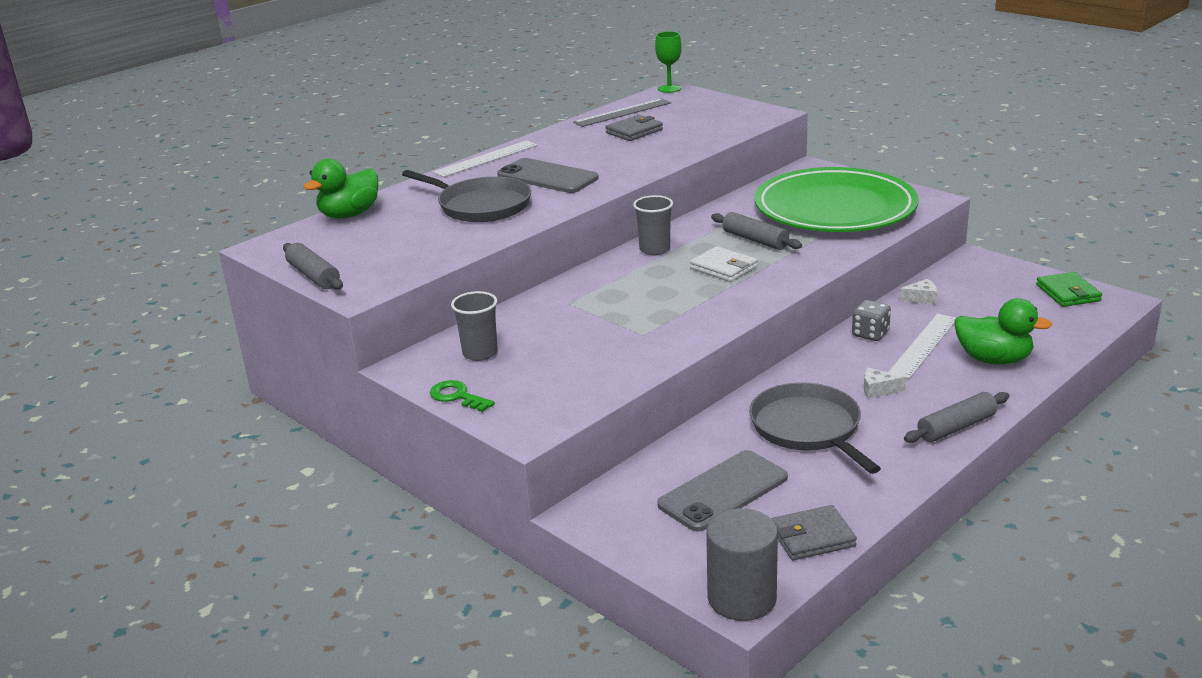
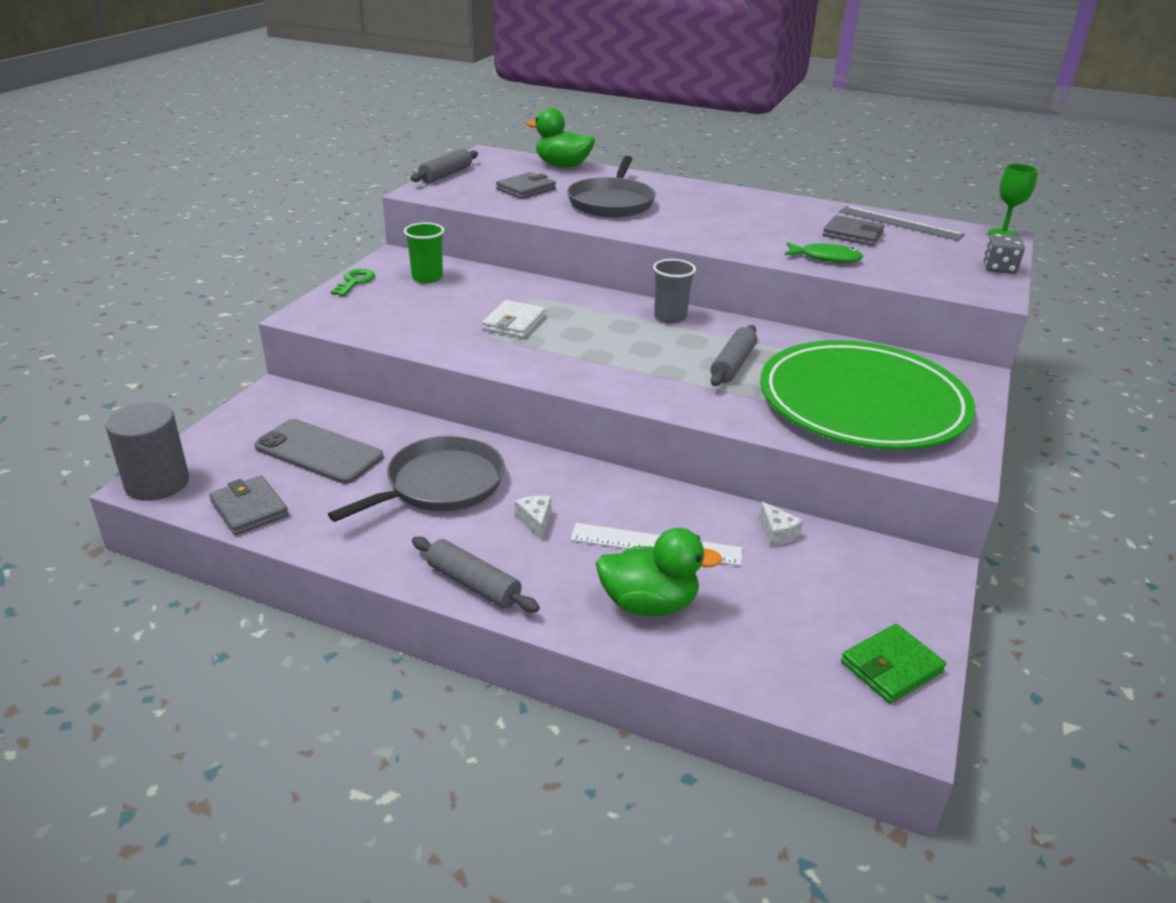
camera: 65 degrees right, 5 degrees up
(405, 239) = (526, 189): none -> grey wallet
(480, 353) = (427, 278): grey cup -> green cup
(486, 159) = (719, 189): white ruler -> none
(547, 177) = (697, 216): grey phone -> none
(675, 148) = (826, 258): none -> green fish
(723, 268) = (652, 356): white wallet -> white wallet (514, 323)
(870, 334) = (662, 503): grey dice -> grey dice (999, 268)
(993, 359) = (649, 604): green duck -> green duck turned 90 degrees counterclockwise

